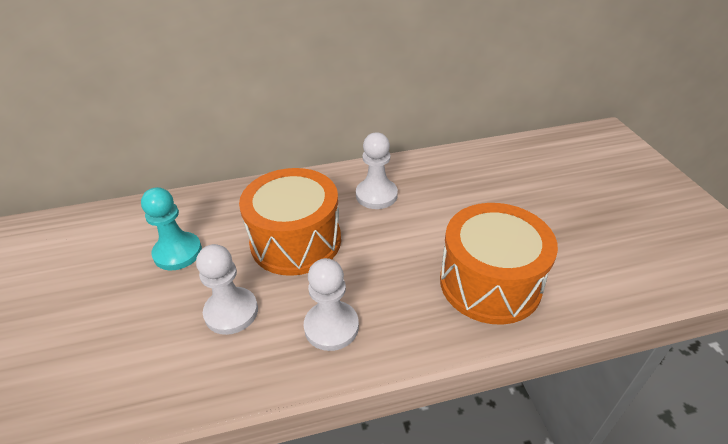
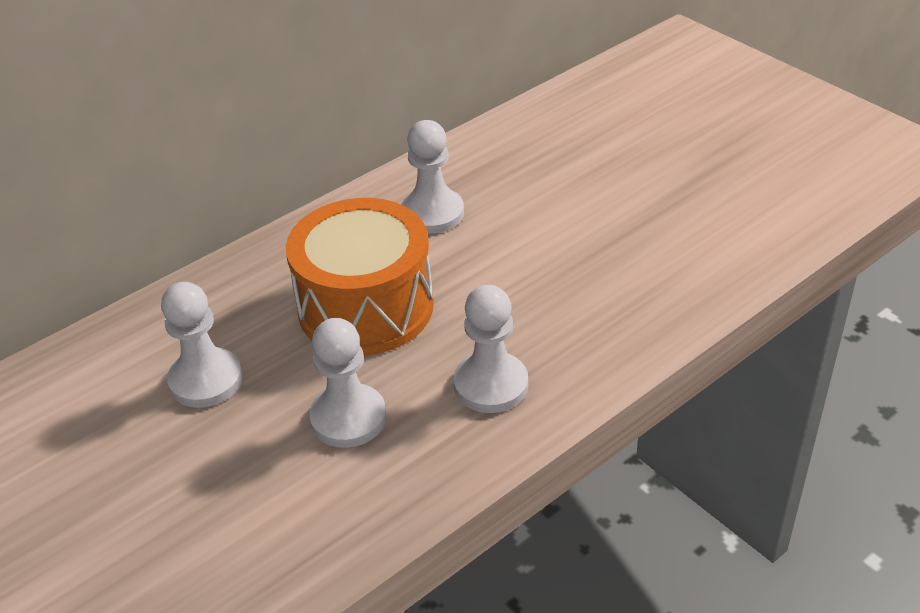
camera: 25 degrees left, 0 degrees up
(178, 252) = (206, 380): turquoise pawn -> white pawn
(490, 283) = (645, 269): orange drum -> none

